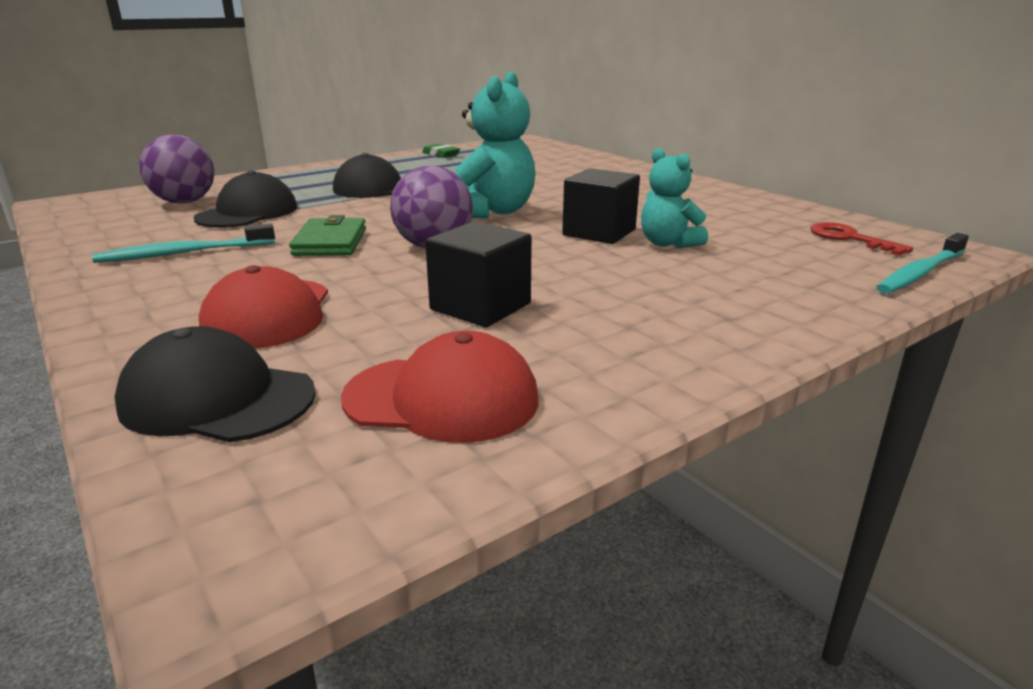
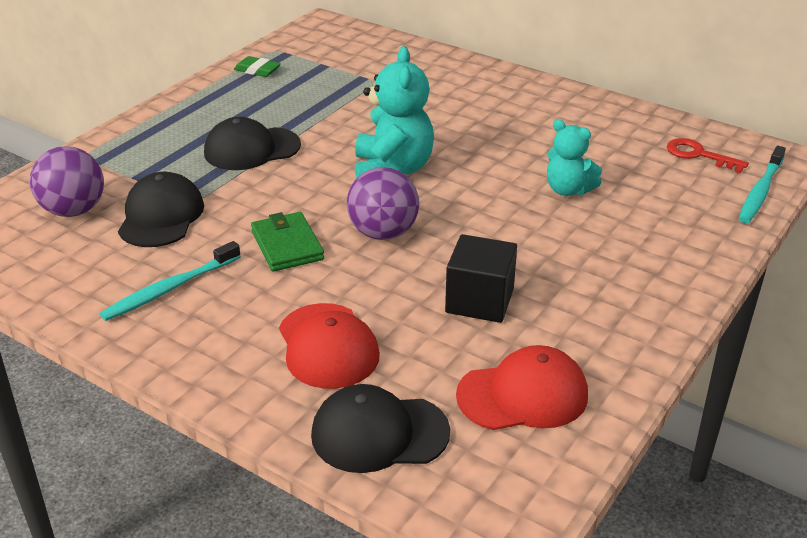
camera: 20 degrees left, 10 degrees up
(599, 232) = (505, 184): black cube -> none

